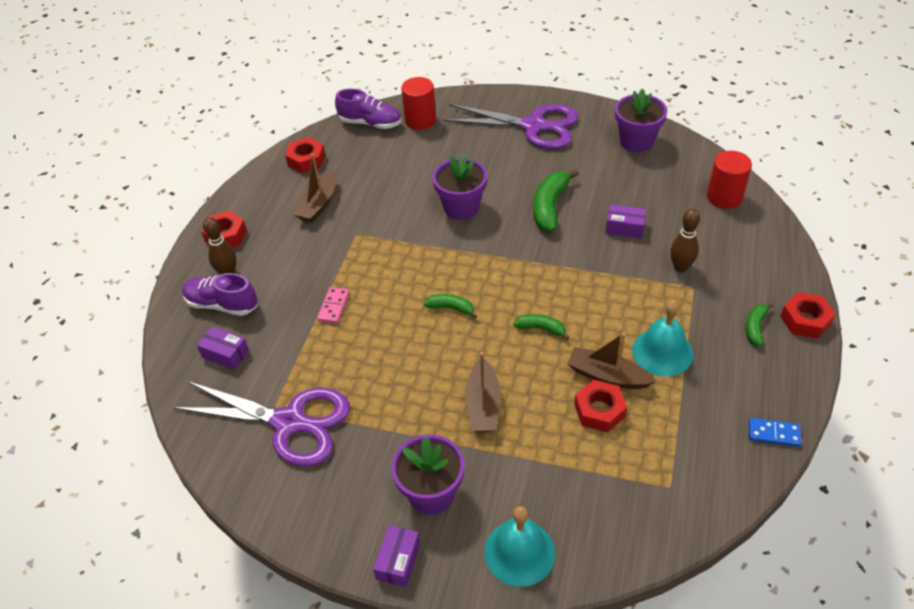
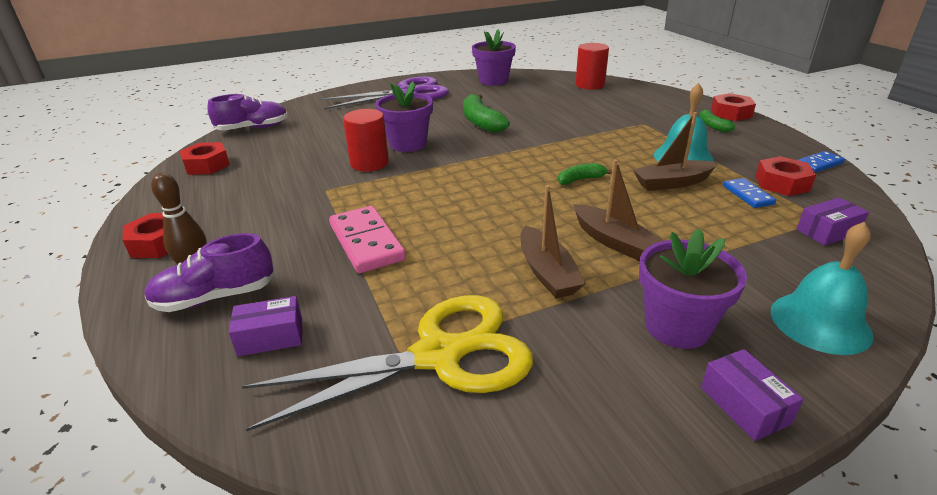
camera: 40 degrees left, 15 degrees down
(289, 422) = (438, 355): purple scissors -> yellow scissors
(318, 204) = (257, 186): brown boat -> brown boat (547, 272)
(333, 306) = (366, 242): pink domino -> pink domino, size x1.82
(420, 120) = (302, 115): red cylinder -> red cylinder (369, 163)
(451, 308) = (487, 198): green banana -> none
(599, 411) = (702, 203): red nut -> red nut (782, 183)
(625, 228) = (551, 114): purple box -> purple box (827, 231)
(648, 426) = (748, 195): none -> blue domino
(680, 267) = (619, 118): brown bowling pin -> none

